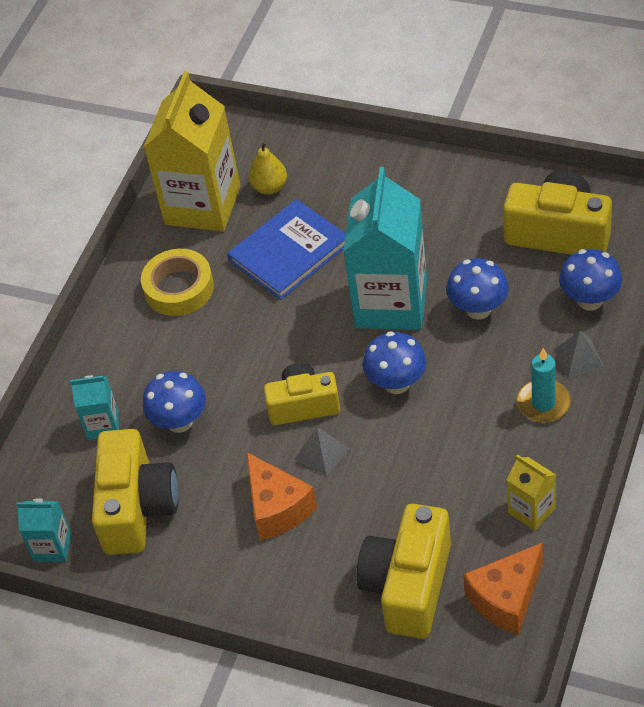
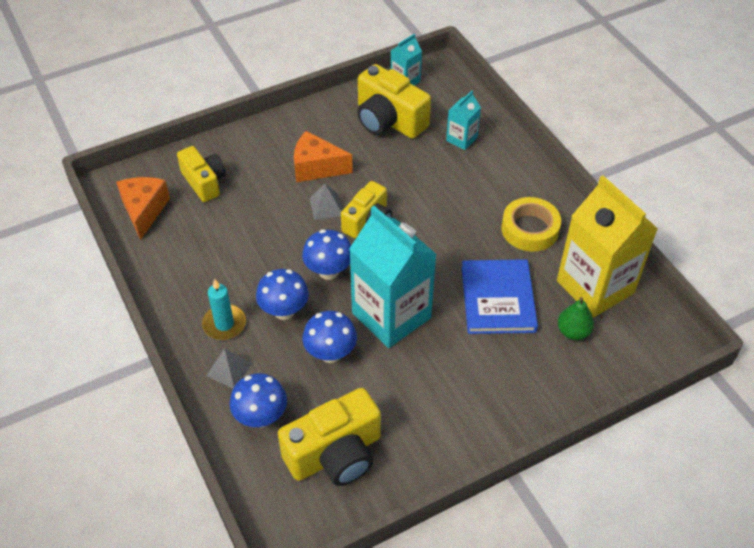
camera: 125 degrees right, 0 degrees up
(179, 422) = (424, 167): blue mushroom -> blue mushroom (284, 311)
(269, 187) = (573, 332): yellow pear -> green pear
(408, 585) = (204, 182): yellow camera -> yellow camera, size x0.66
(531, 510) = (172, 260): yellow carton -> none

